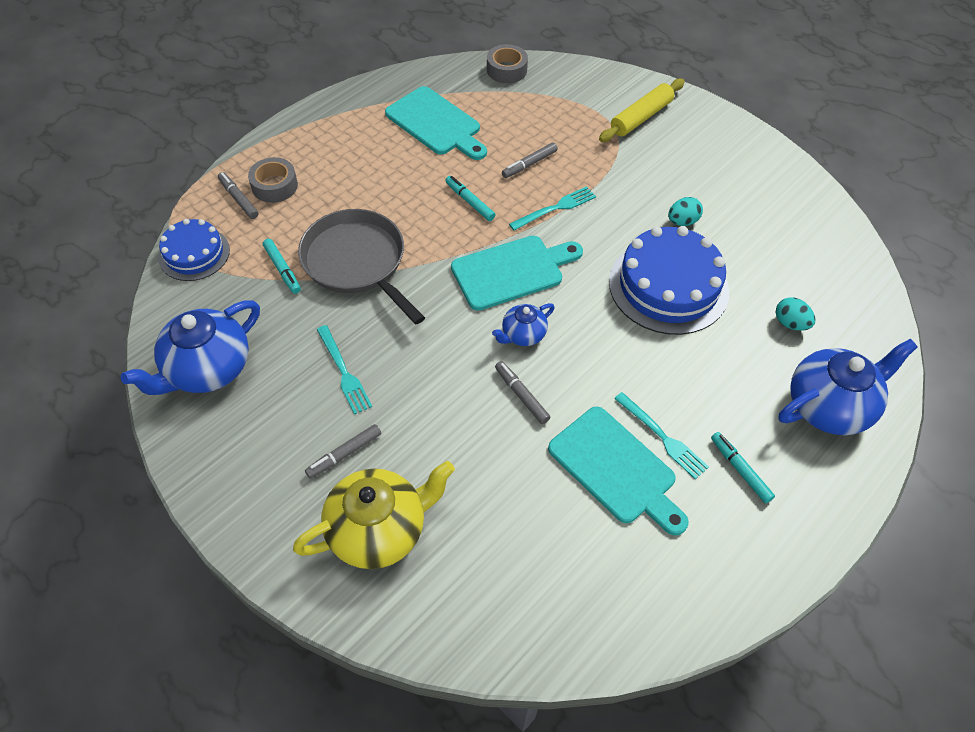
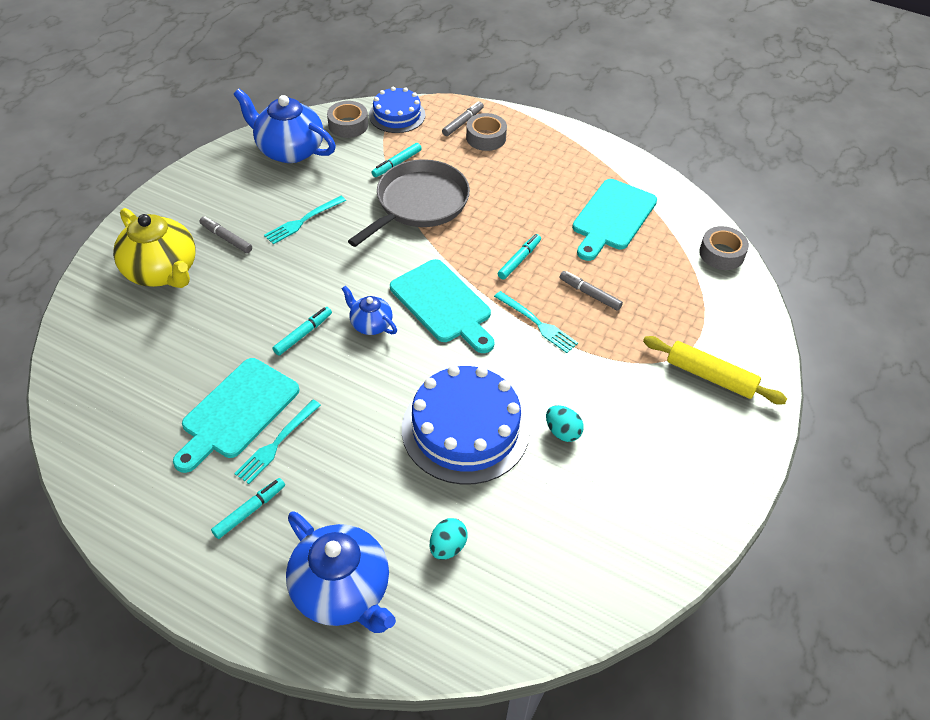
camera: 75 degrees right, 5 degrees down
(188, 303) = (348, 125): none -> grey tape
(521, 395) = (303, 334): grey marker -> turquoise marker

